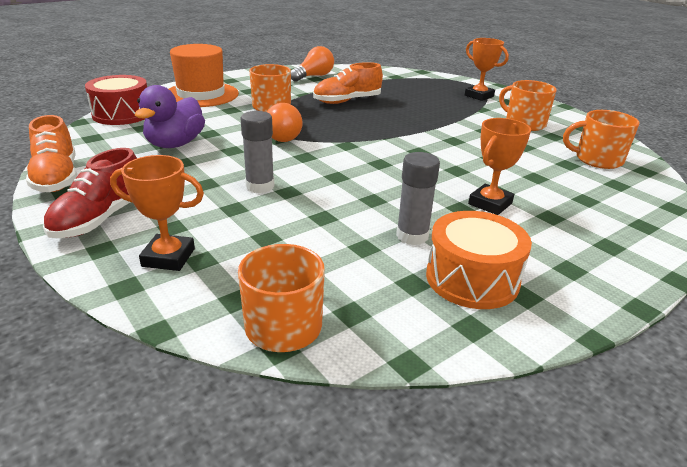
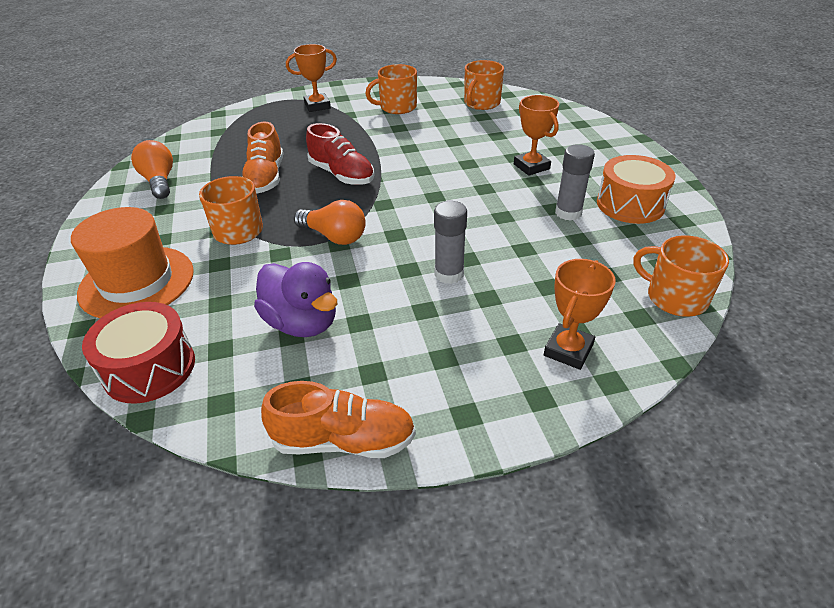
camera: 65 degrees left, 10 degrees up
(100, 219) = (475, 398): red shoe -> red shoe (341, 175)

